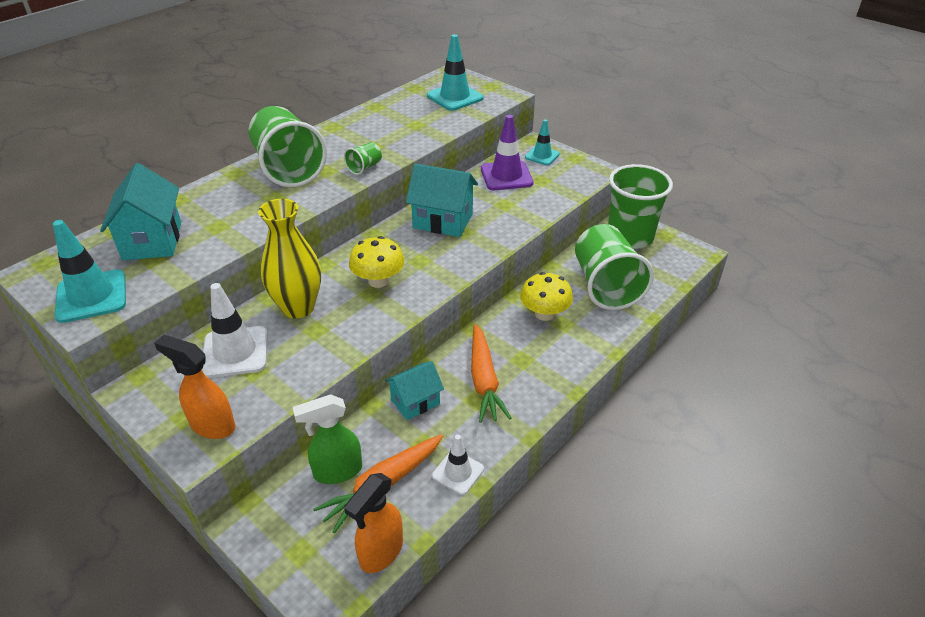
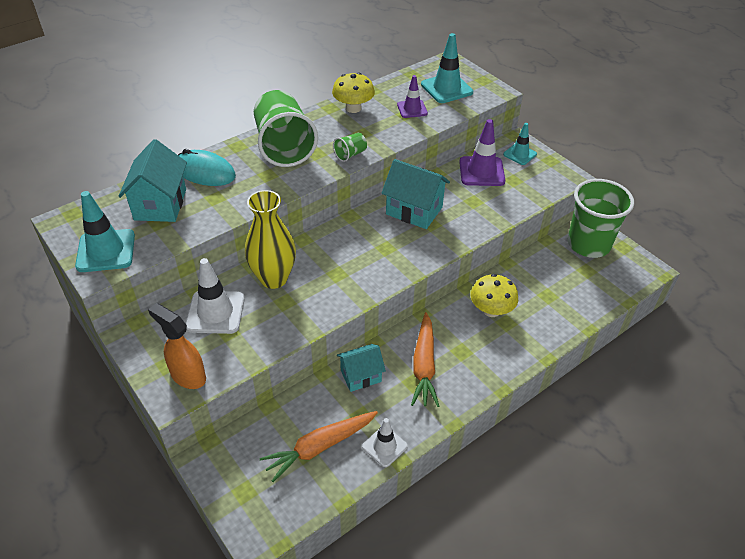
camera: 10 degrees right, 5 degrees up
(200, 202) = (205, 172): none -> turquoise mouse
(337, 471) = (284, 428): green spray bottle -> none
(378, 281) = (346, 263): yellow mushroom -> yellow mushroom (353, 108)
(380, 552) = (308, 504): orange spray bottle -> none
(422, 119) = (412, 109): none -> purple traffic cone
(606, 286) = (554, 291): green cup -> none

